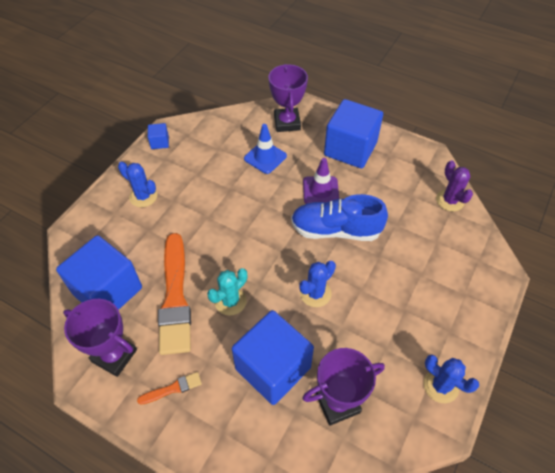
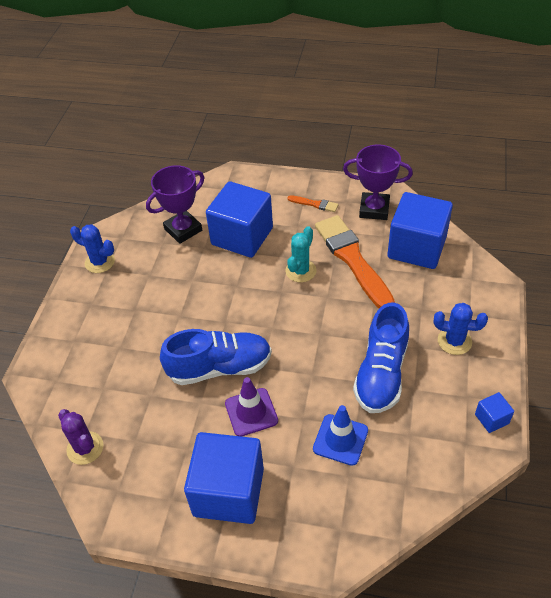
camera: 165 degrees right, 5 degrees down
(173, 388) = (315, 204): orange brush -> orange brush turned 120 degrees counterclockwise
(212, 190) = (381, 373): none -> blue shoe
(287, 123) = (336, 512): purple trophy -> none
(315, 293) = (223, 299): blue cactus -> none

